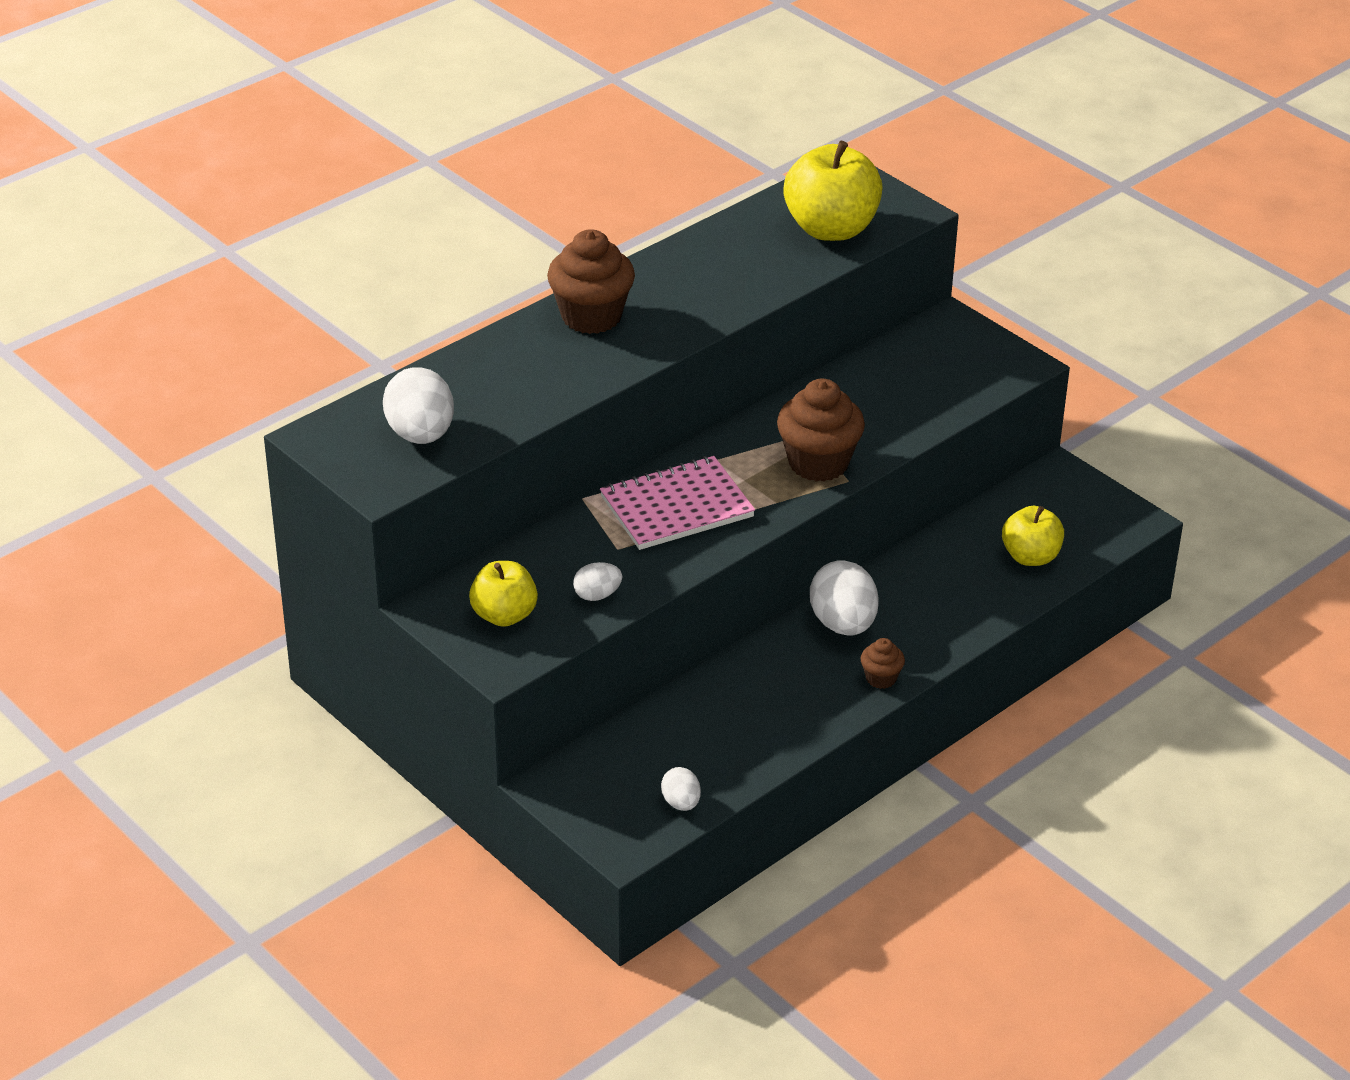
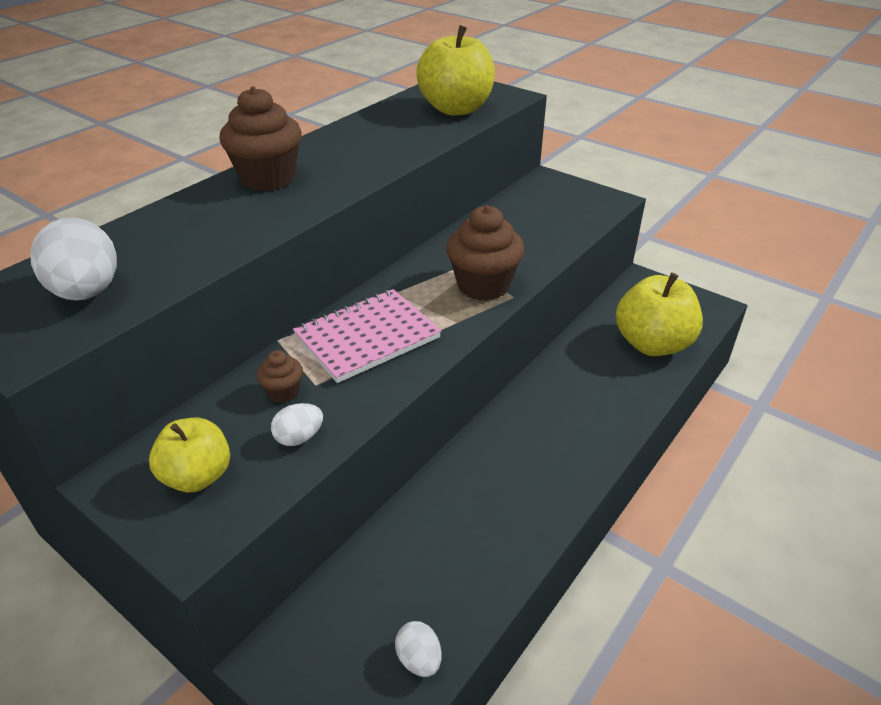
camera: 10 degrees left, 0 degrees up
(843, 624) = (525, 422): white egg -> none
(881, 678) = (576, 471): brown cupcake -> brown cupcake (283, 392)
(1030, 557) = (652, 344): yellow apple -> yellow apple, size x1.63

